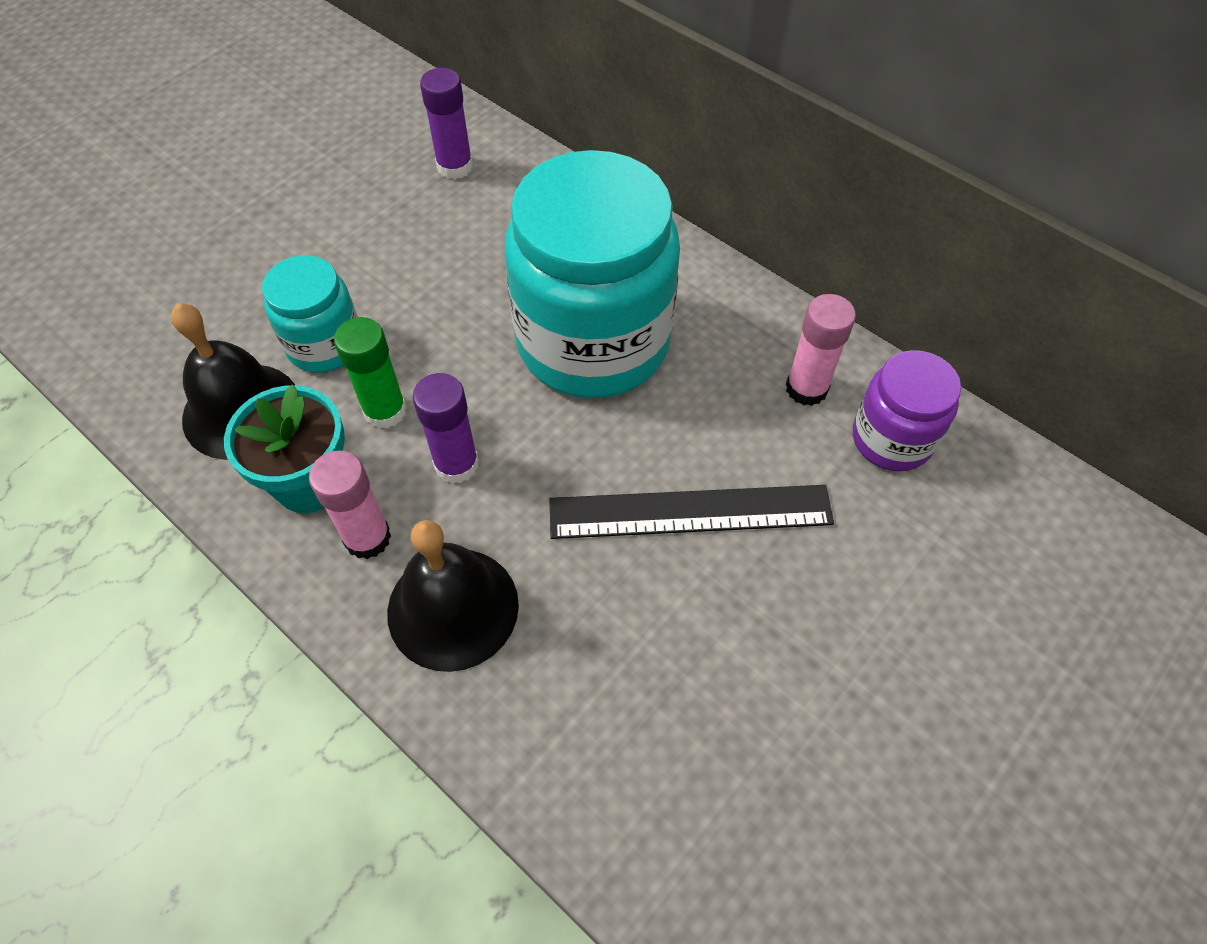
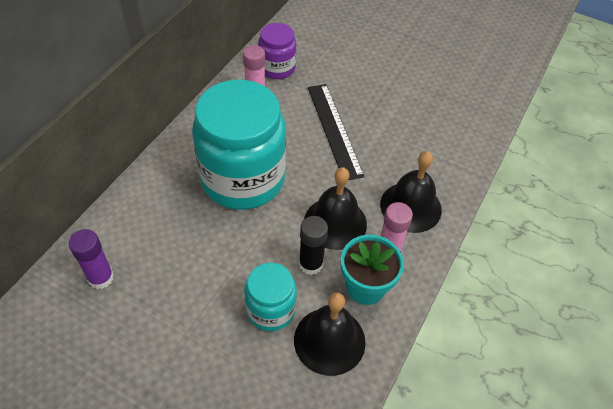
camera: 105 degrees left, 5 degrees down
(385, 411) = (311, 264): green glue stick -> black glue stick
(456, 464) = (335, 222): purple glue stick -> black bell

